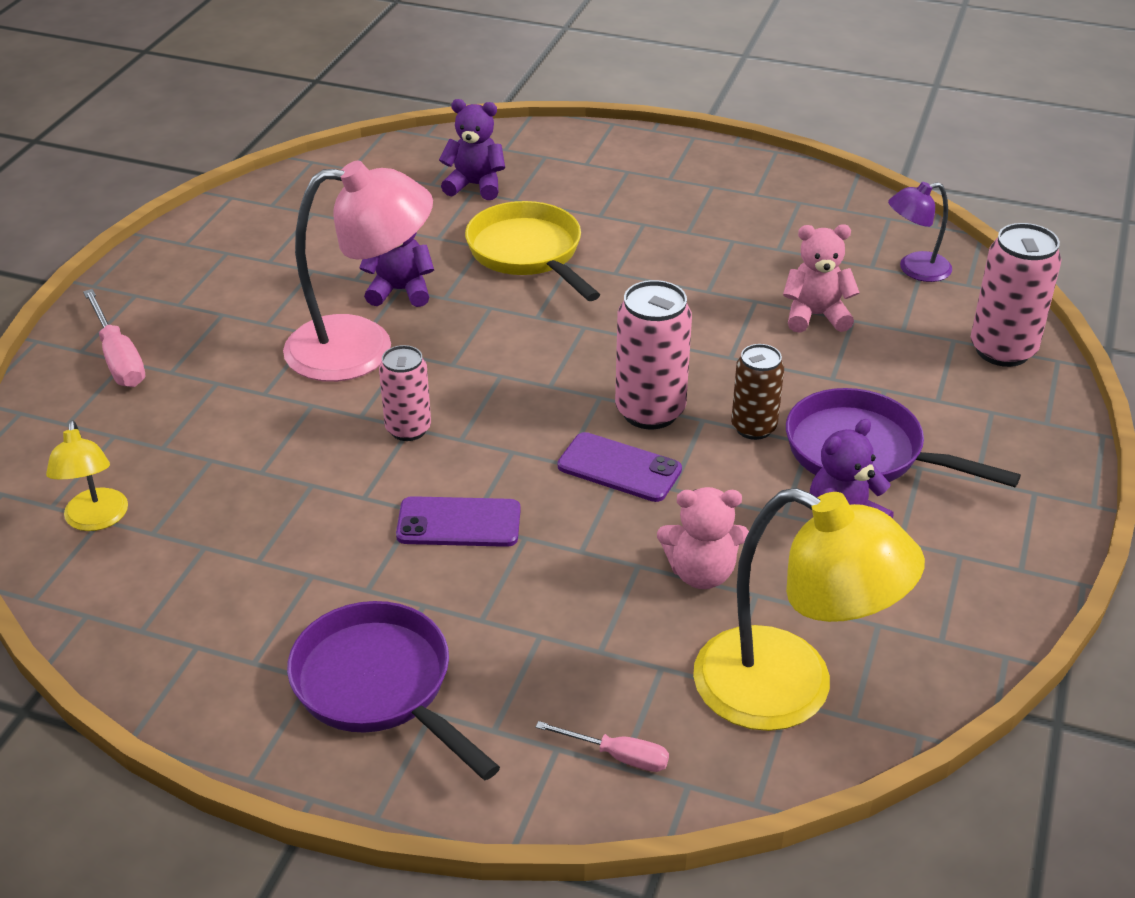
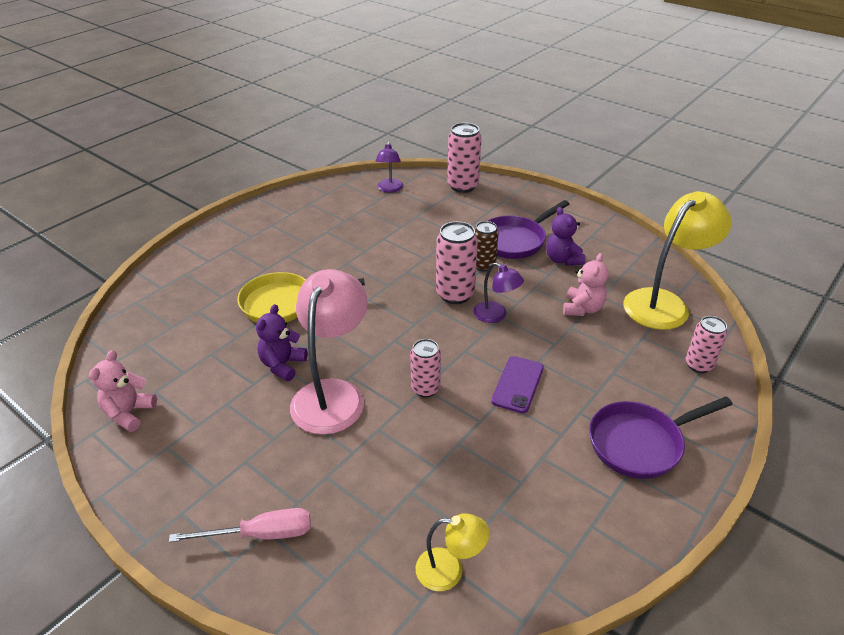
camera: 70 degrees left, 0 degrees up
(475, 186) = (192, 309): purple teddy bear -> none
(617, 756) = (698, 365): pink screwdriver -> pink can
(619, 468) = (496, 315): purple phone -> purple lamp
(815, 316) = (407, 225): pink teddy bear -> pink teddy bear (129, 413)

